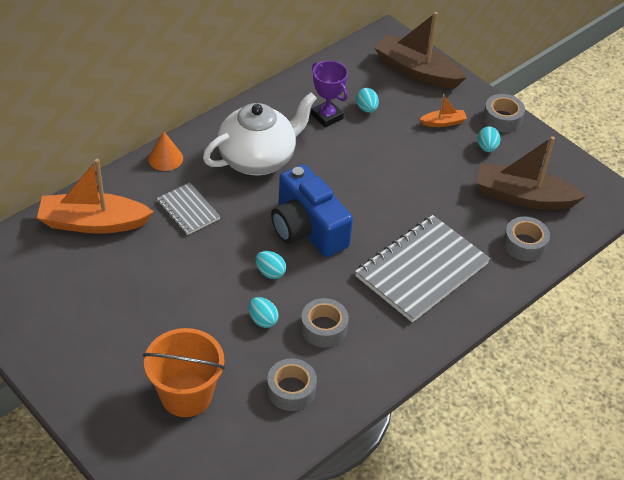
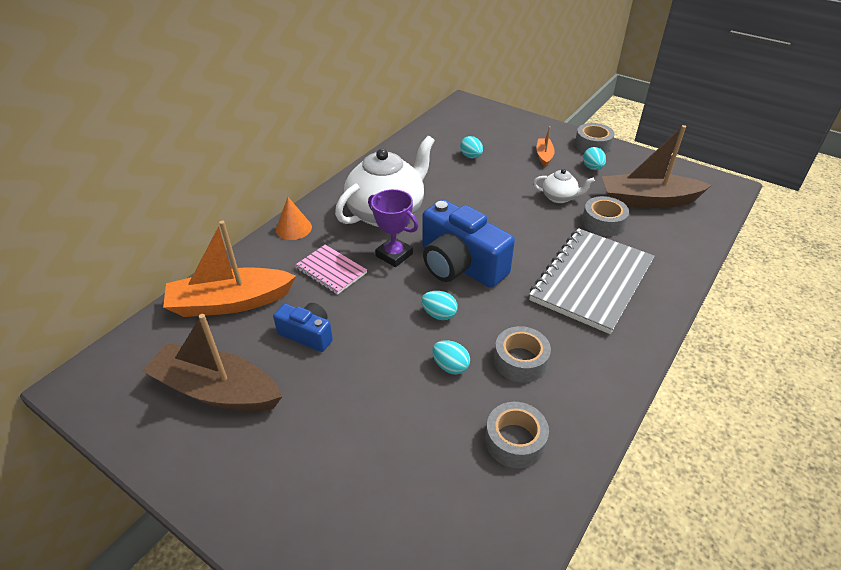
camera: 10 degrees left, 5 degrees down
(152, 266) = (307, 334): none -> blue camera
(186, 395) = (392, 478): orange bucket -> none
(188, 210) = (331, 271): grey notebook -> pink notebook
(327, 116) = (438, 168): purple trophy -> purple trophy (394, 255)
(416, 71) = (501, 123): brown boat -> brown boat (216, 390)
(435, 176) = (559, 197): none -> white teapot
(443, 122) = (544, 156): orange boat -> orange boat turned 60 degrees counterclockwise
(524, 244) = (673, 239): grey tape -> grey tape (603, 222)

